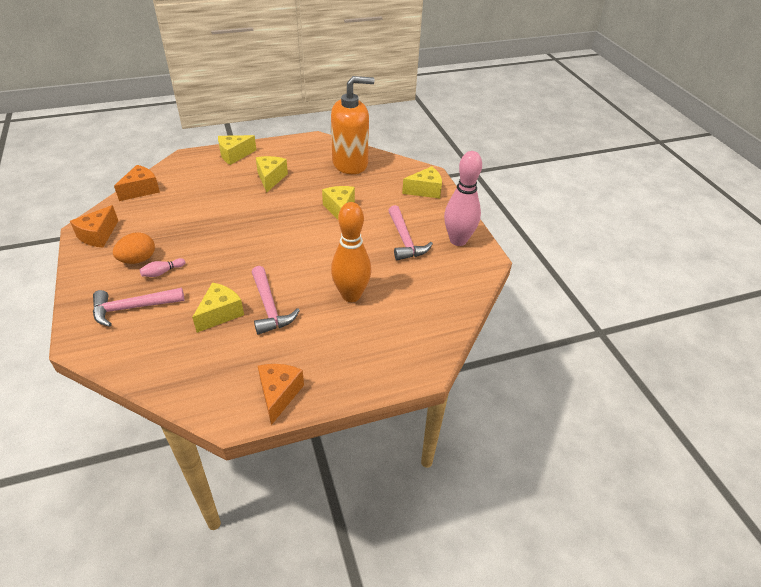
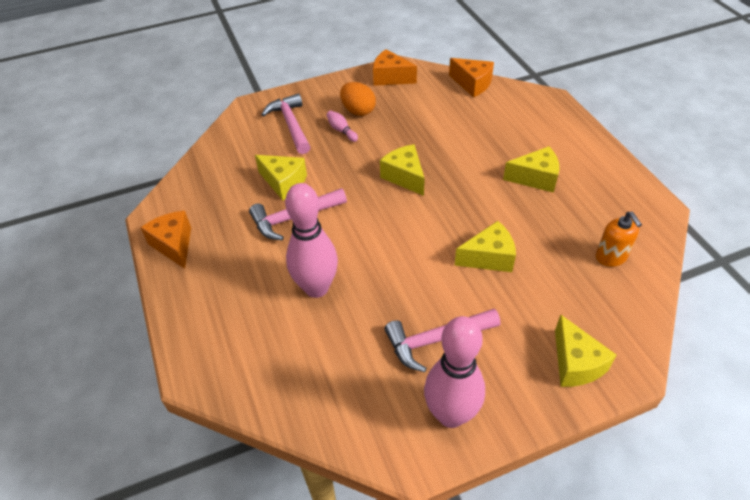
camera: 90 degrees right, 5 degrees up
(234, 155) = (574, 136): yellow cheese -> yellow cheese (404, 177)
(279, 394) = (174, 245): orange cheese -> orange cheese turned 120 degrees counterclockwise
(350, 163) = (611, 257): orange soap dispenser -> orange soap dispenser, size x0.48
(351, 295) = (316, 288): orange bowling pin -> pink bowling pin

